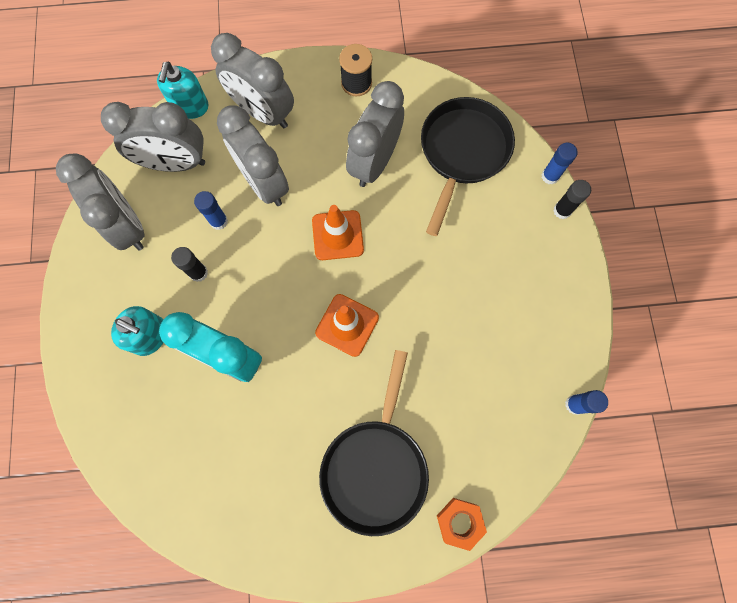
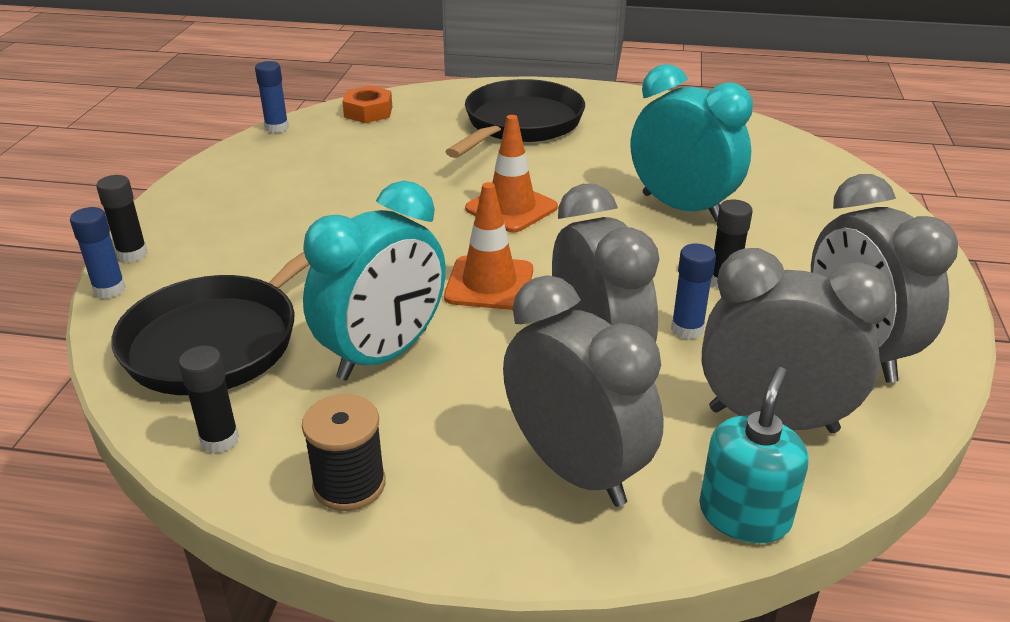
camera: 165 degrees left, 40 degrees down
(150, 336) = (796, 238): turquoise soap dispenser -> none
(374, 162) = (383, 354): grey clock -> turquoise clock
(424, 92) = (219, 440): none -> black glue stick
(459, 522) = (449, 92): orange nut -> orange nut (368, 112)

